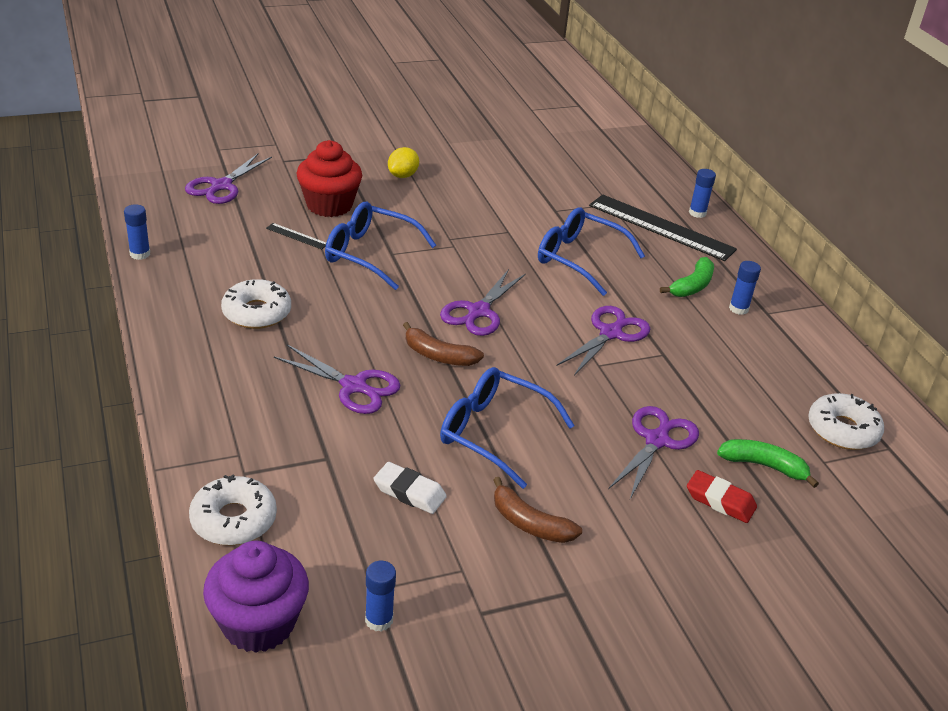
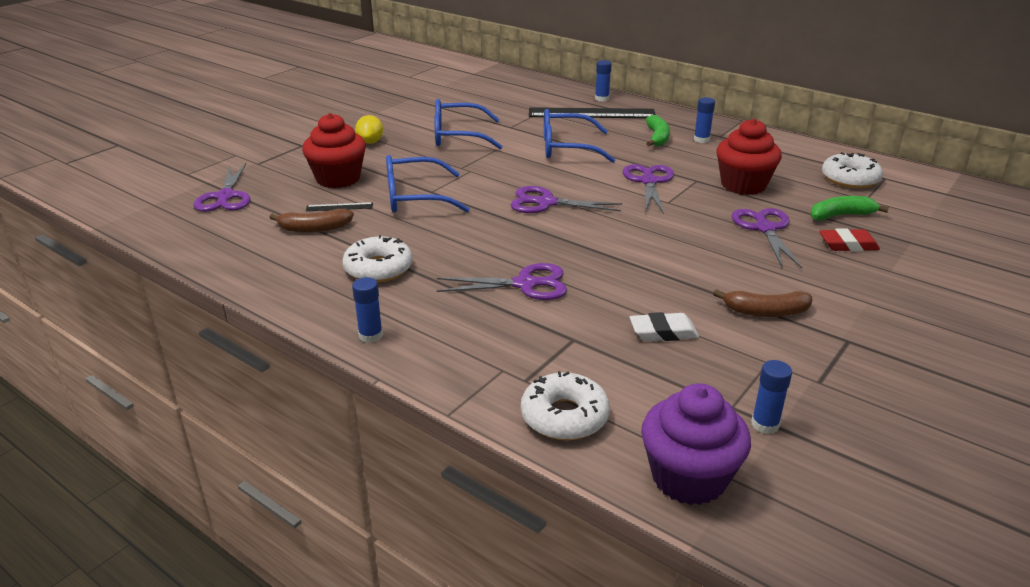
camera: 30 degrees left, 5 degrees down
(140, 254) = (214, 268): blue glue stick -> blue glue stick (370, 335)
(438, 355) = (557, 239): brown banana -> brown banana (314, 228)
(478, 312) = (545, 203): purple scissors -> purple scissors turned 105 degrees clockwise
(493, 433) = (663, 269): blue glasses -> blue glasses (457, 136)
(706, 382) = (743, 185): none -> red cupcake

